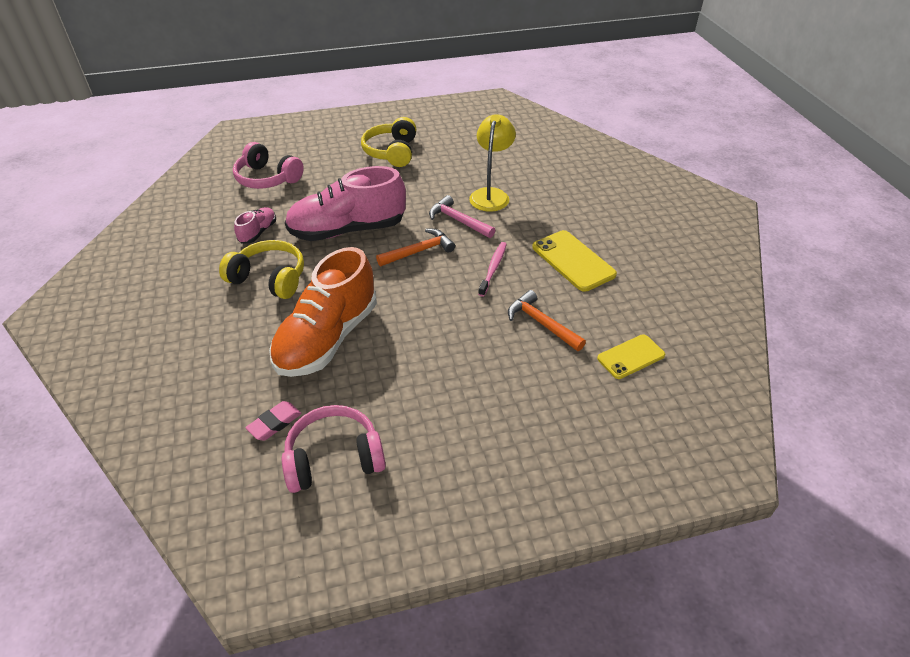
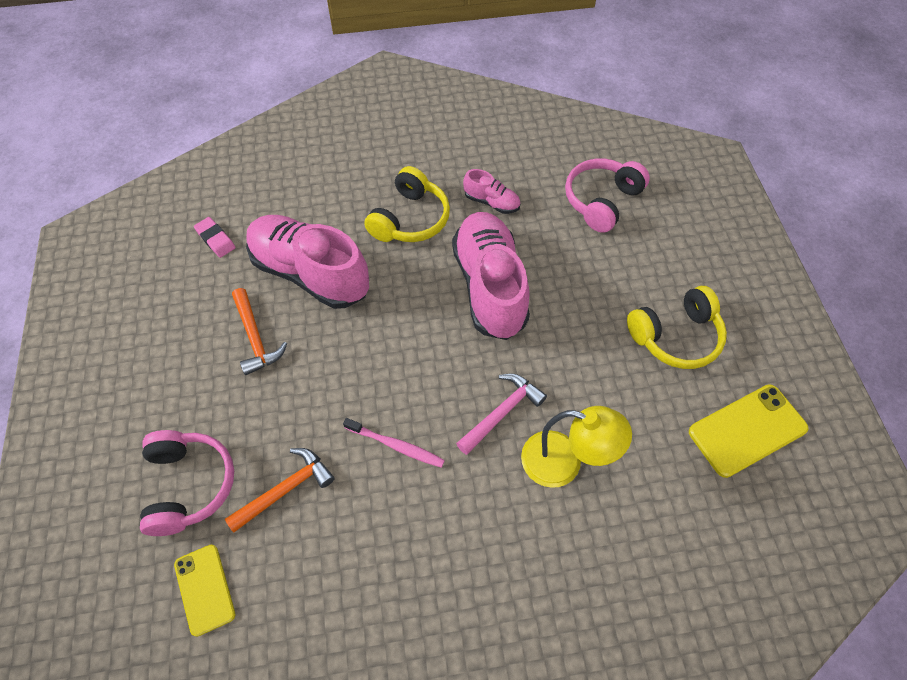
camera: 95 degrees right, 15 degrees up
(327, 338) = (310, 273): orange shoe -> pink shoe
(334, 458) = (163, 284): pink headphones -> pink headphones (189, 485)
(392, 152) = (675, 336): yellow headphones -> yellow headphones turned 150 degrees clockwise
(419, 251) = (440, 361): orange hammer -> orange hammer (255, 337)
(573, 261) = (398, 556): yellow phone -> yellow phone (747, 430)

